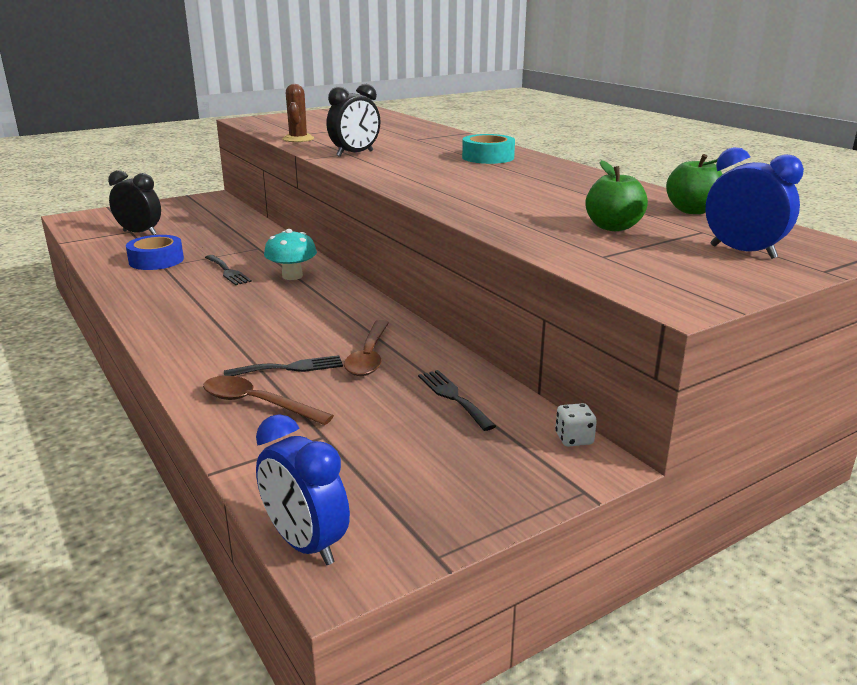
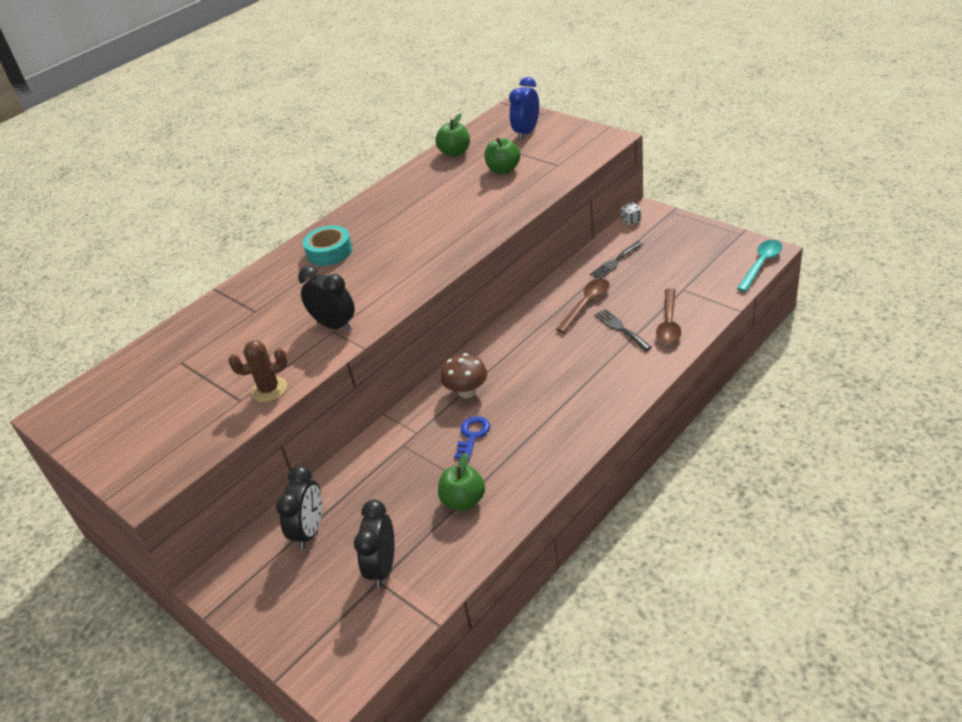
camera: 100 degrees left, 15 degrees up
(156, 260) = (463, 501): blue tape -> green apple
(213, 218) = (310, 531): none -> black clock
(227, 271) = (472, 435): black fork -> blue key
(292, 276) = (467, 391): turquoise mushroom -> brown mushroom
(305, 544) = (761, 264): blue clock -> turquoise spoon
(369, 356) = (586, 304): brown spoon -> brown spoon turned 45 degrees counterclockwise

